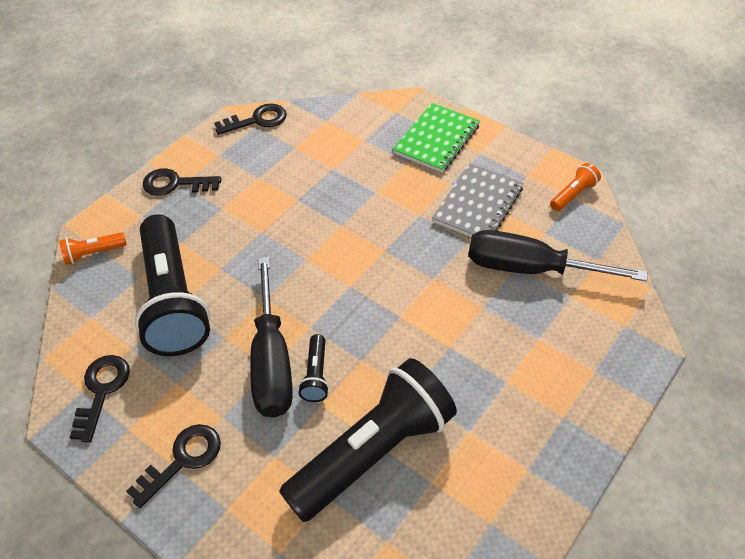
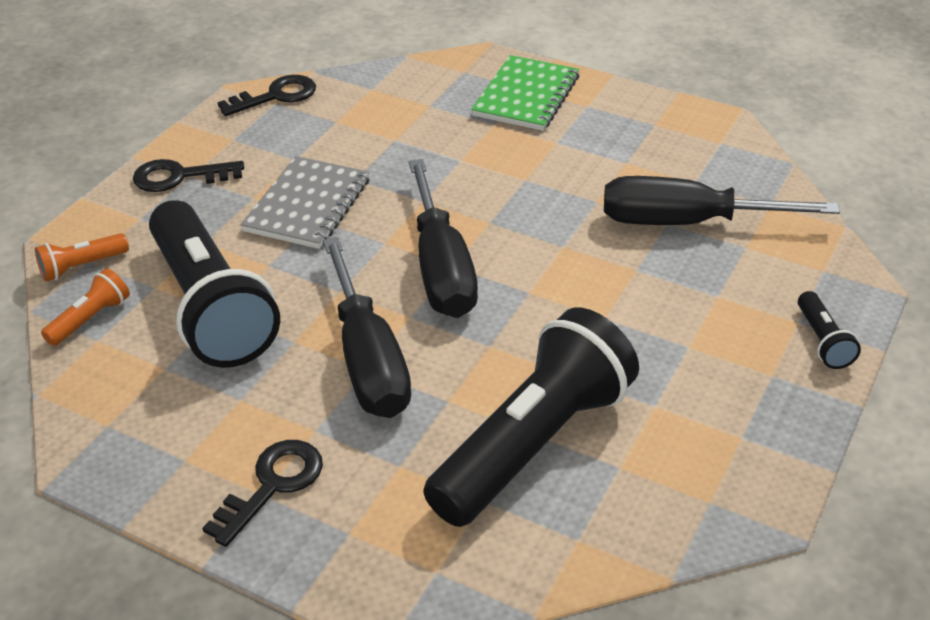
camera: 10 degrees left, 10 degrees down
(101, 391) = (135, 421): black key -> none
(316, 375) = (433, 369): black flashlight -> black flashlight (822, 341)
(341, 287) = (441, 268): none -> black screwdriver
(477, 205) = (599, 161): grey notebook -> grey notebook (307, 205)
(573, 194) = (720, 138): orange flashlight -> orange flashlight (91, 319)

